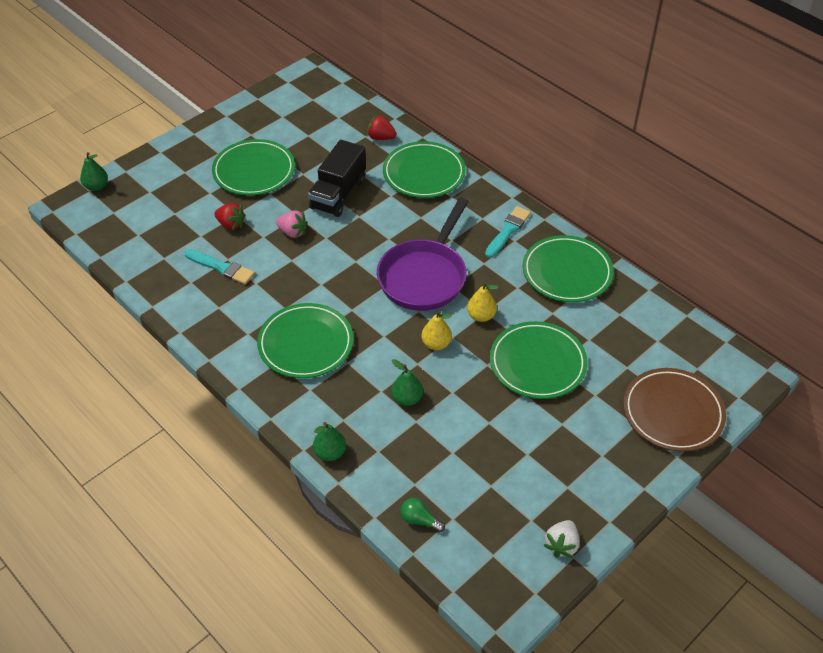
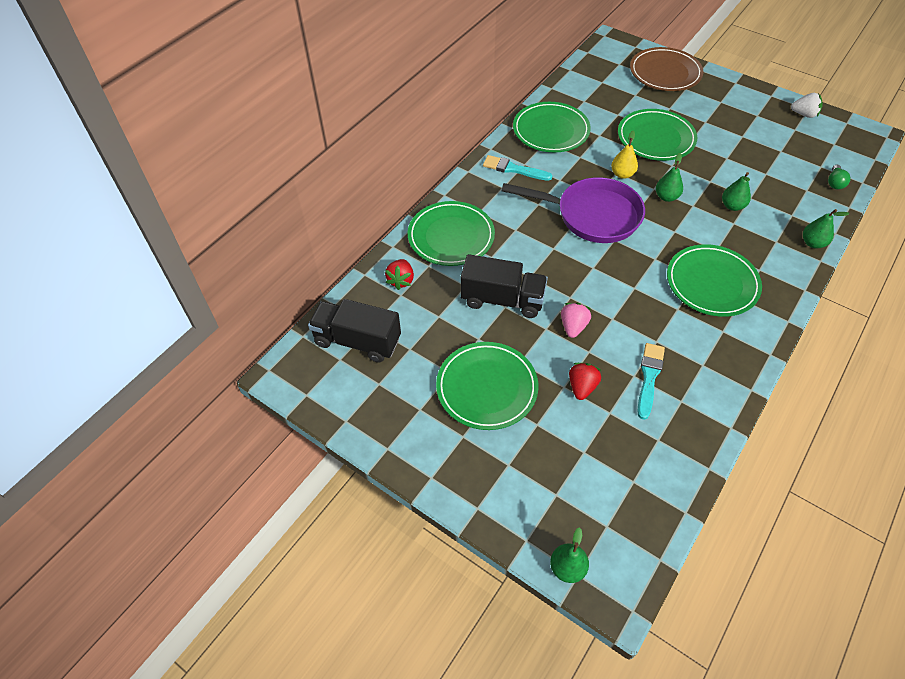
camera: 100 degrees left, 5 degrees up
(326, 109) = (357, 341): none -> black truck
(436, 344) = (666, 197): yellow pear -> green pear

